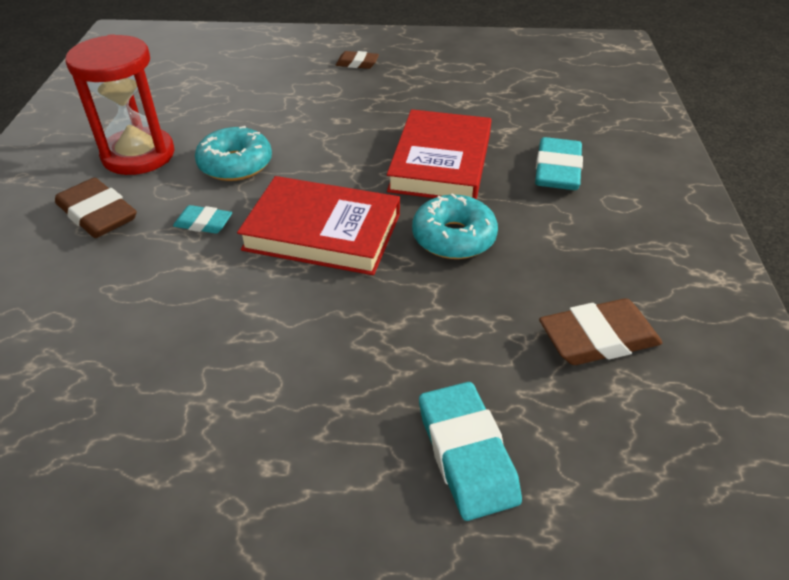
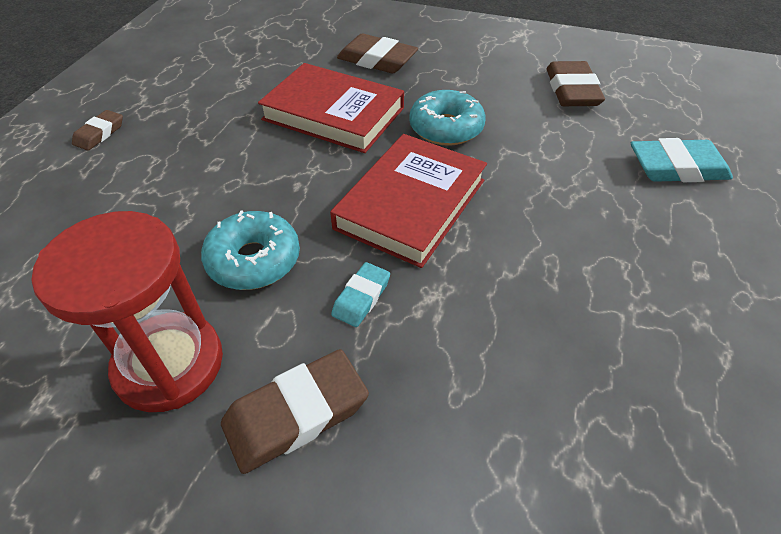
camera: 75 degrees left, 5 degrees up
(557, 170) = (377, 60): turquoise eraser -> brown eraser

